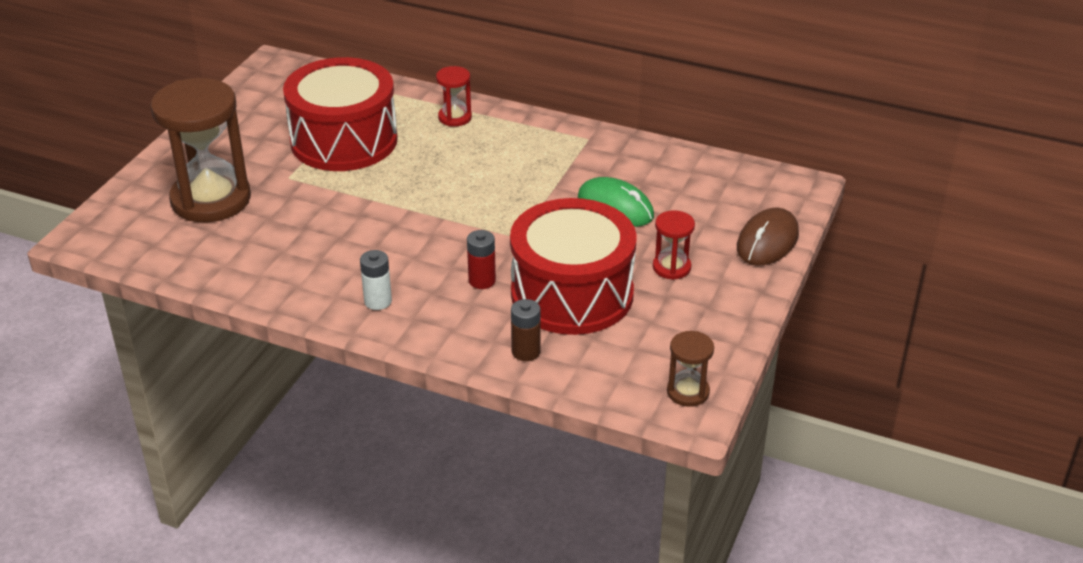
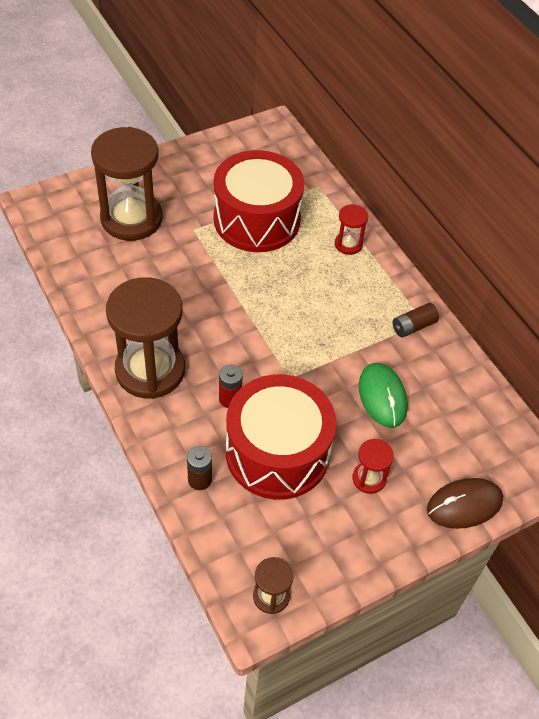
camera: 35 degrees right, 15 degrees up
(378, 301) = (150, 370): white battery -> brown hourglass
(583, 146) = (413, 326): none -> brown battery

